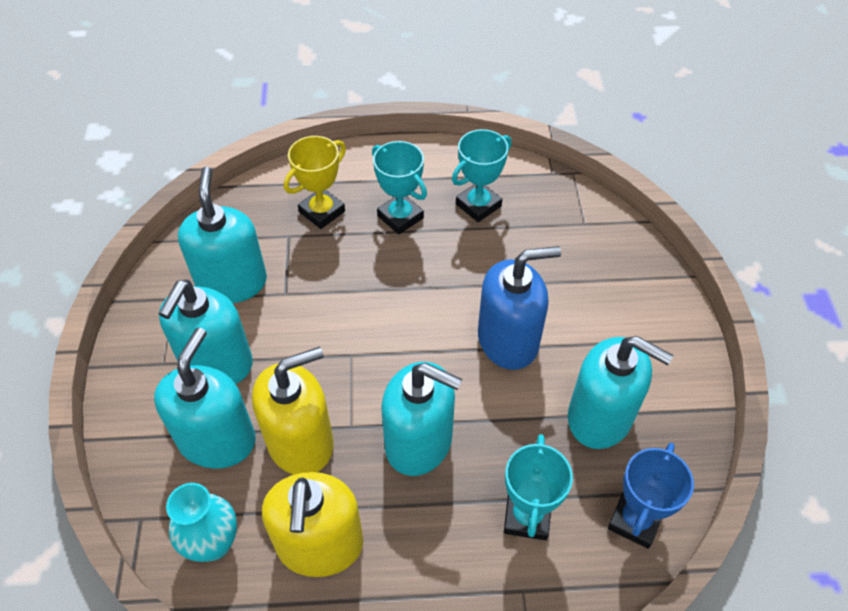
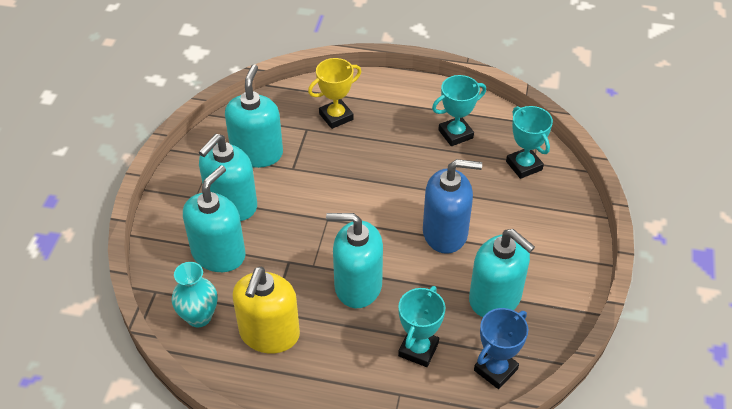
camera: 15 degrees right, 5 degrees down
(301, 442) = (275, 268): yellow soap dispenser -> none
(400, 217) = (393, 131): turquoise trophy -> turquoise trophy (524, 165)
(419, 442) = (358, 286): turquoise soap dispenser -> turquoise soap dispenser turned 150 degrees clockwise

